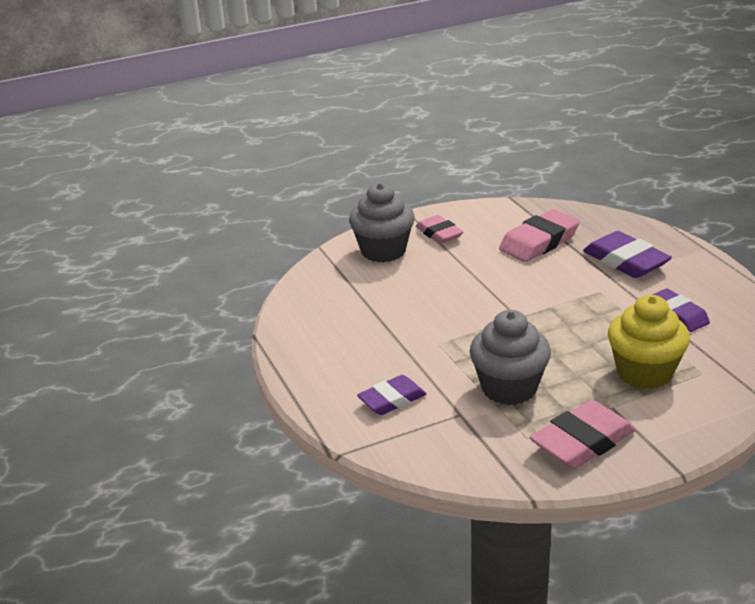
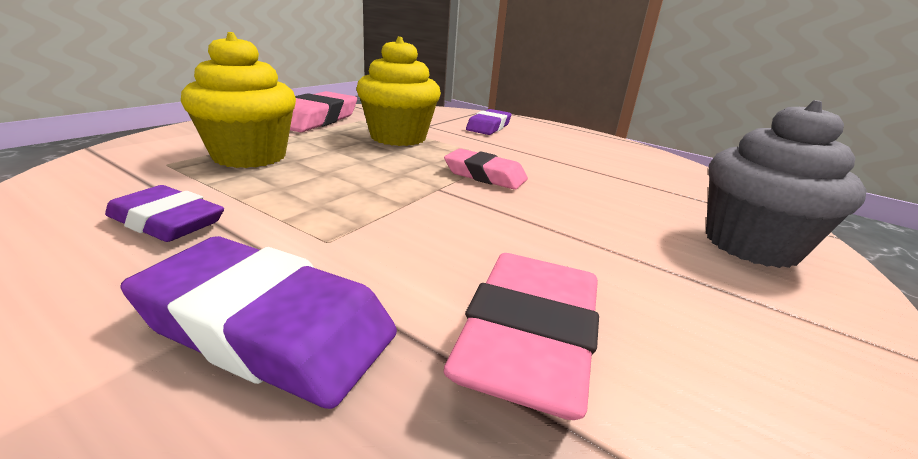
camera: 145 degrees right, 5 degrees down
(439, 233) = (752, 306): pink eraser -> pink eraser (485, 175)
(509, 388) = (398, 137): grey cupcake -> yellow cupcake

